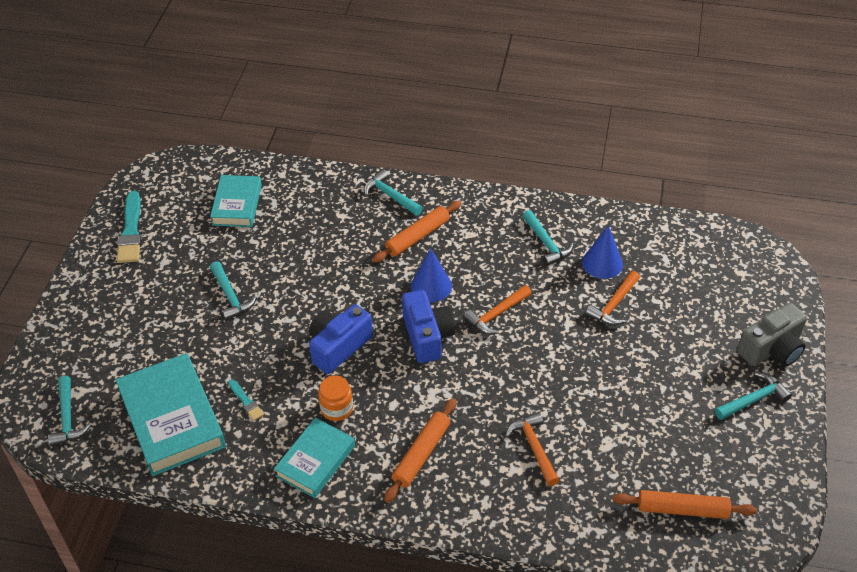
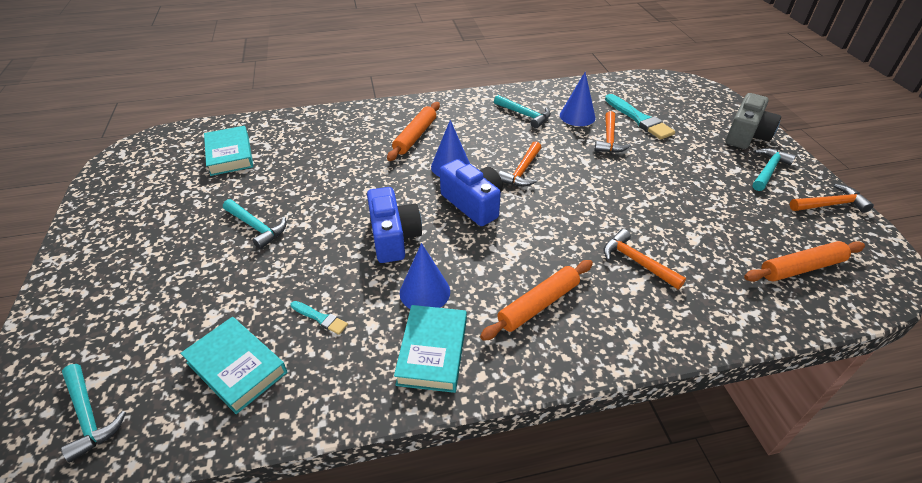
camera: 25 degrees left, 5 degrees down
(131, 231) = (120, 202): turquoise brush -> turquoise brush (639, 119)
(172, 419) = (237, 367): turquoise book -> turquoise book, size x0.62
(336, 408) = (425, 292): orange jar -> blue cone
(338, 347) = (393, 237): blue camera -> blue camera turned 150 degrees clockwise
(390, 196) = (373, 116): turquoise hammer -> none
(421, 454) = (538, 304): orange rolling pin -> orange rolling pin turned 45 degrees clockwise
(780, 460) = (830, 204): none -> orange hammer

